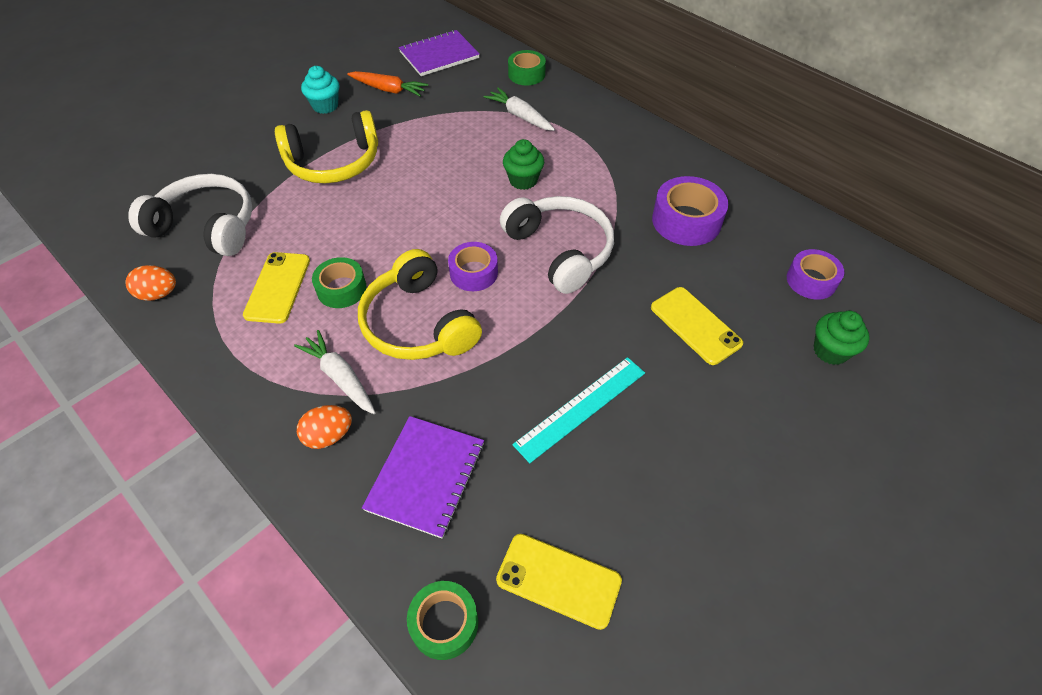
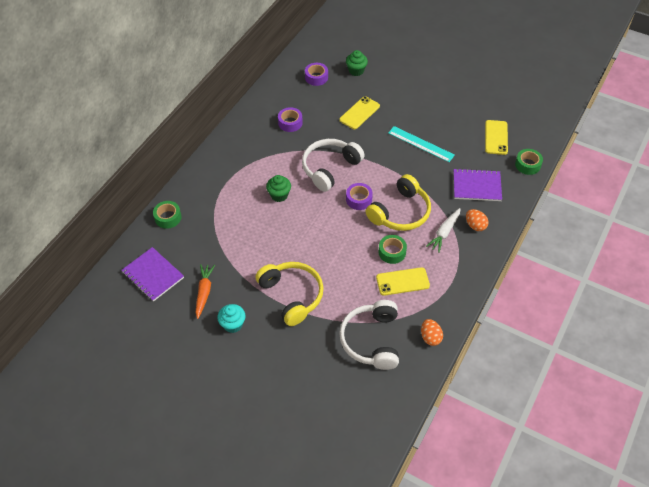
camera: 105 degrees left, 0 degrees up
(520, 116) = (217, 210): white carrot -> none
(686, 221) = (290, 123): purple tape -> purple tape, size x0.66

